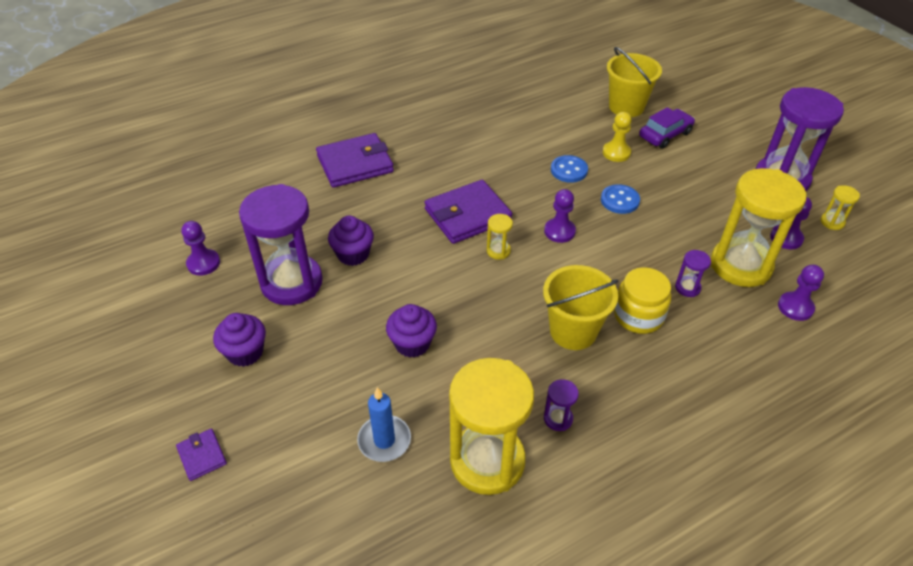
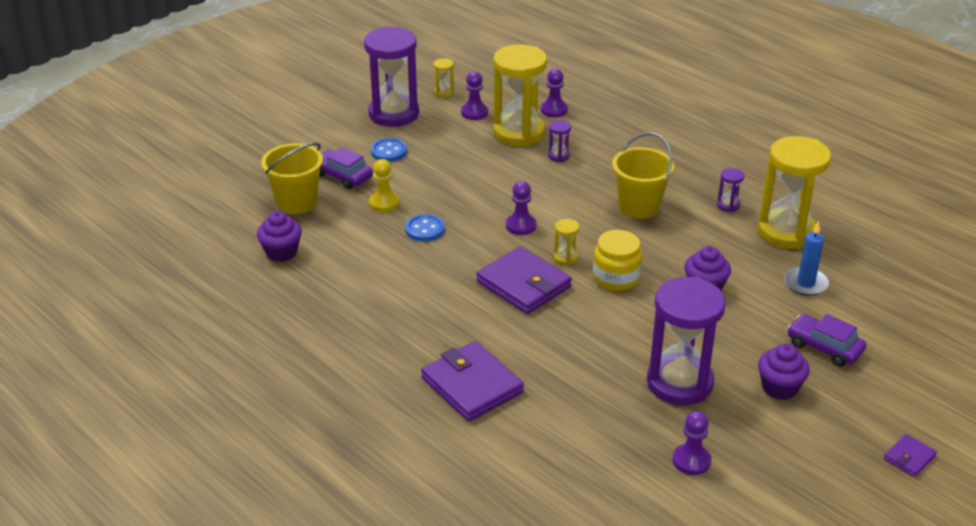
camera: 105 degrees left, 10 degrees down
(202, 456) = (892, 379): purple wallet -> purple wallet (909, 457)
(277, 413) = (824, 347): none -> purple car
(353, 254) = (618, 350): purple cupcake -> purple cupcake (281, 252)
(619, 200) = (460, 196): blue button -> blue button (389, 151)
(638, 316) = (603, 177): yellow jar -> yellow jar (616, 278)

